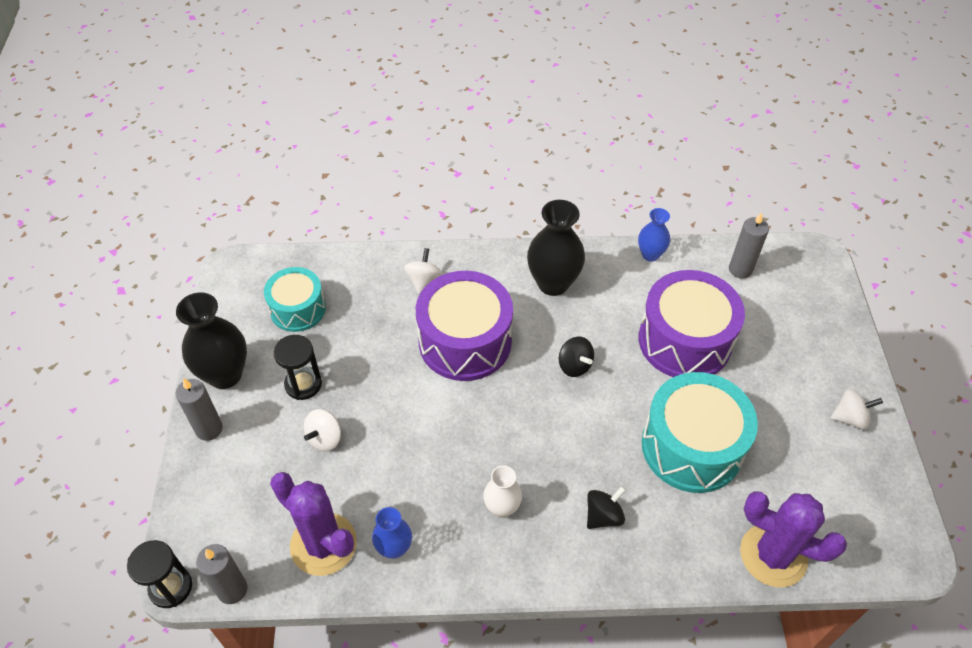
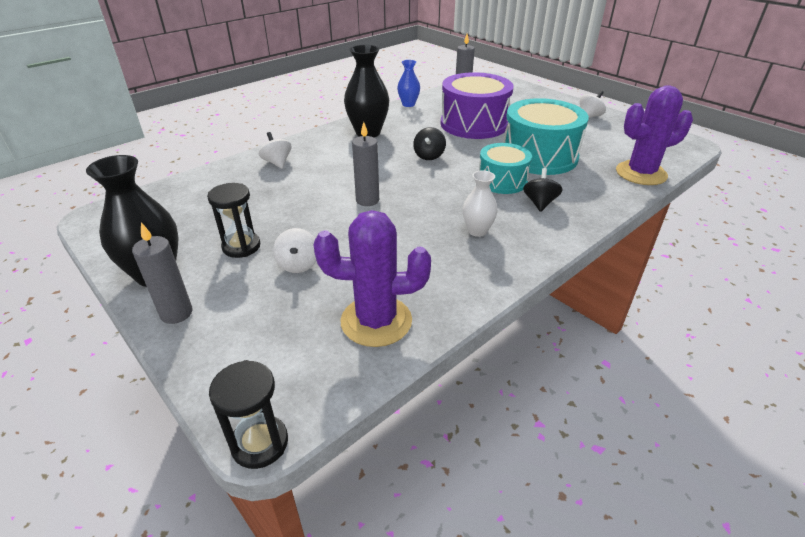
camera: 40 degrees left, 15 degrees down
(232, 589) = (329, 401): grey candle -> grey candle (367, 200)
(298, 309) = (187, 213): turquoise drum -> turquoise drum (502, 181)
(394, 548) = (435, 290): blue vase -> none
(465, 341) = (344, 175): purple drum -> none
(574, 365) = (429, 156): black spinning top -> black spinning top turned 90 degrees clockwise

